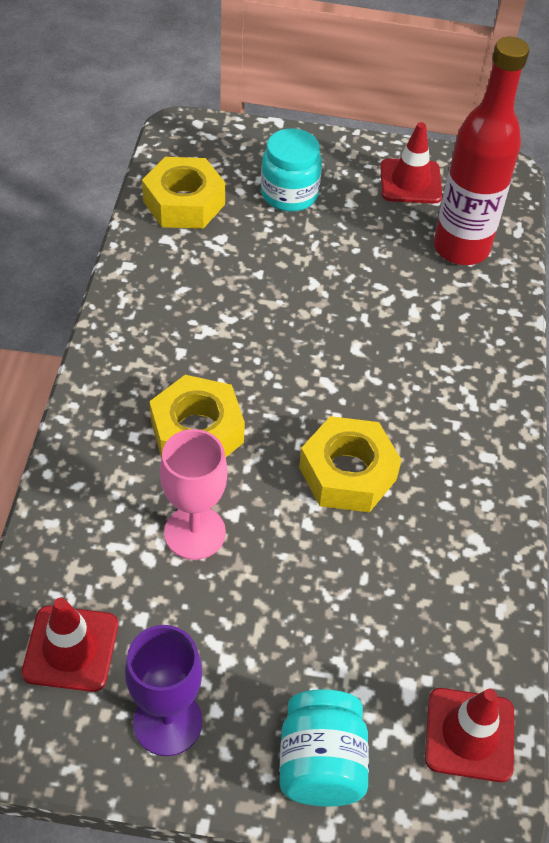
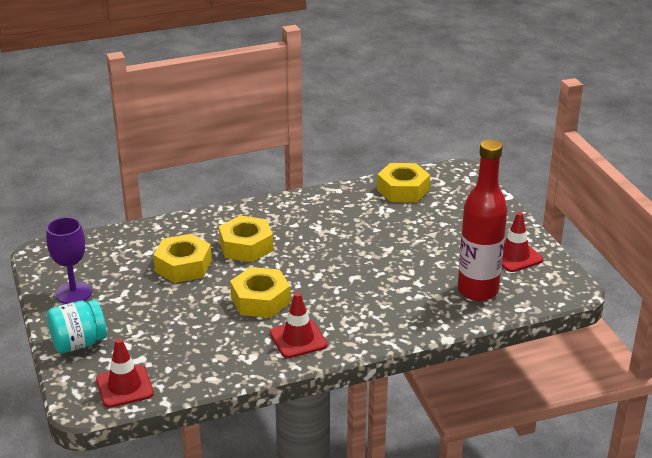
camera: 65 degrees right, 20 degrees down
(71, 648) = (94, 255): red traffic cone -> red traffic cone (298, 339)
(195, 532) = (183, 266): pink goblet -> yellow nut
(289, 194) = (450, 219): turquoise jar -> none

